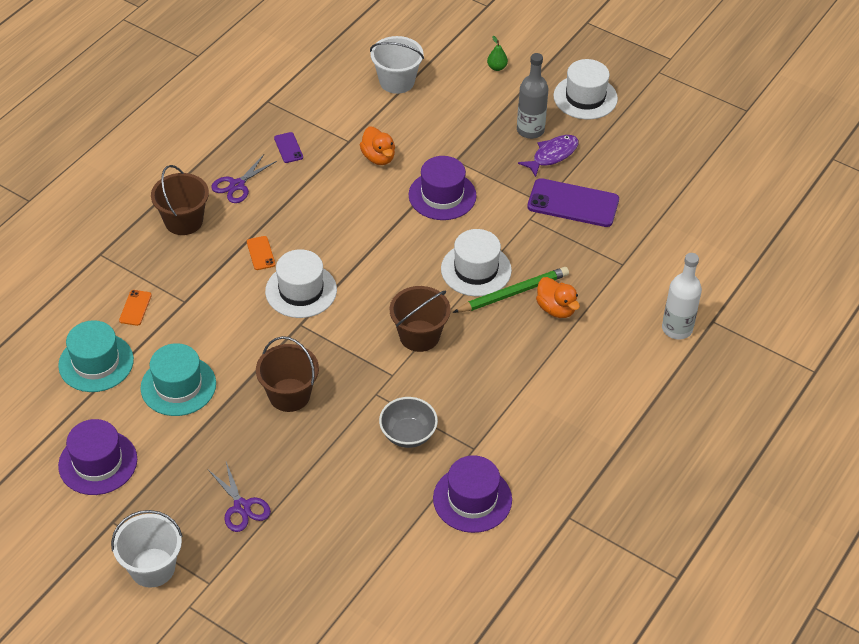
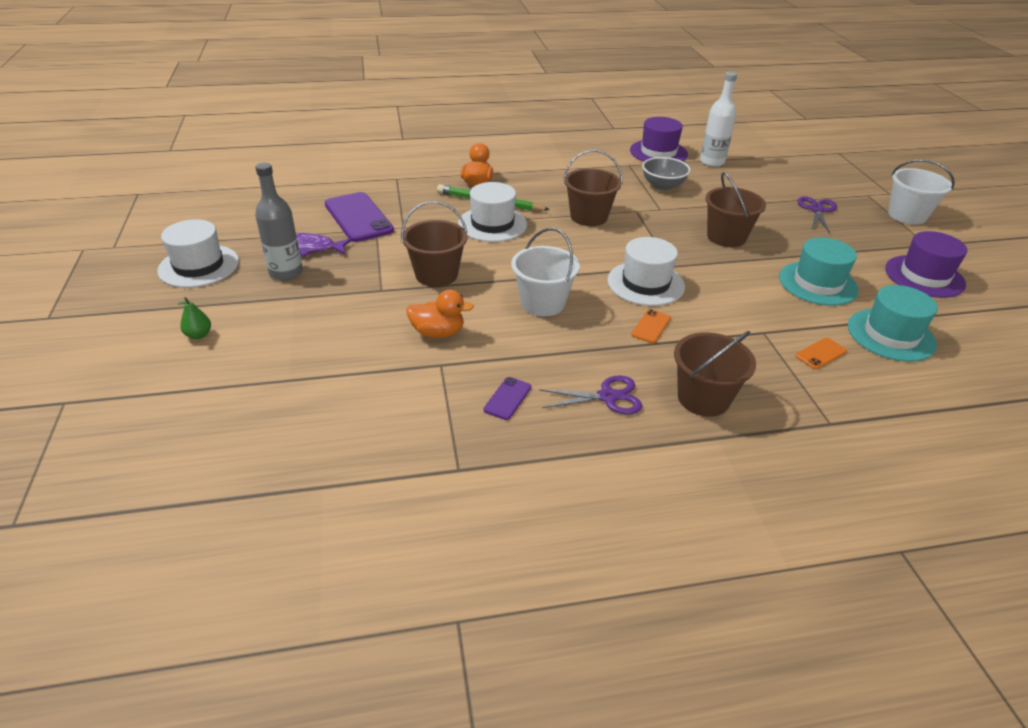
camera: 135 degrees left, 10 degrees down
(378, 157) = (438, 333): orange duck -> orange duck turned 75 degrees clockwise
(397, 81) = (300, 388): white bucket -> white bucket (542, 303)
(442, 195) = (436, 275): purple hat -> brown bucket
(677, 329) = (427, 145): white bottle -> white bottle (712, 162)

